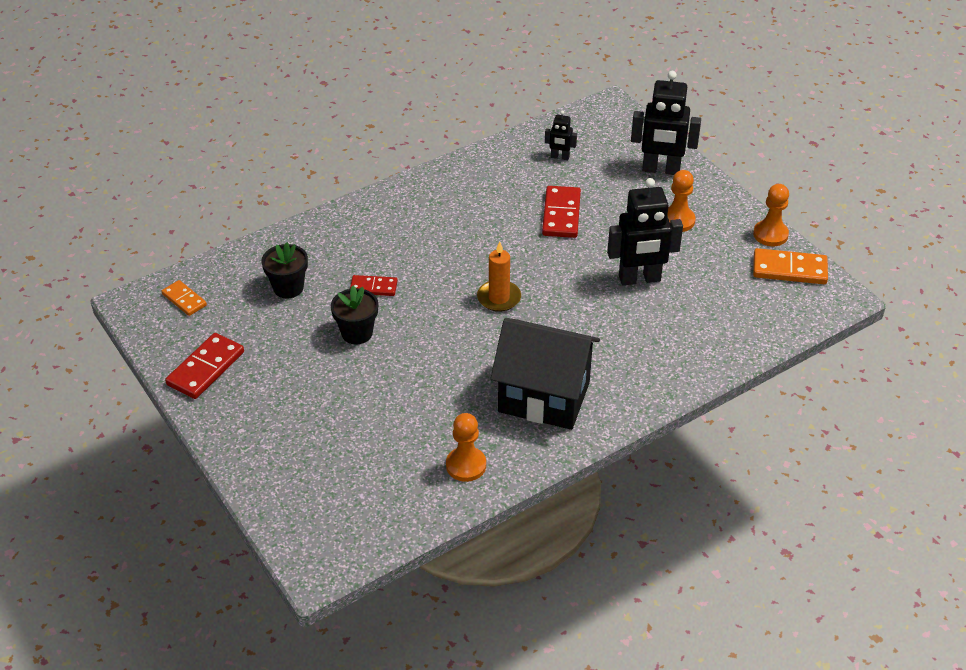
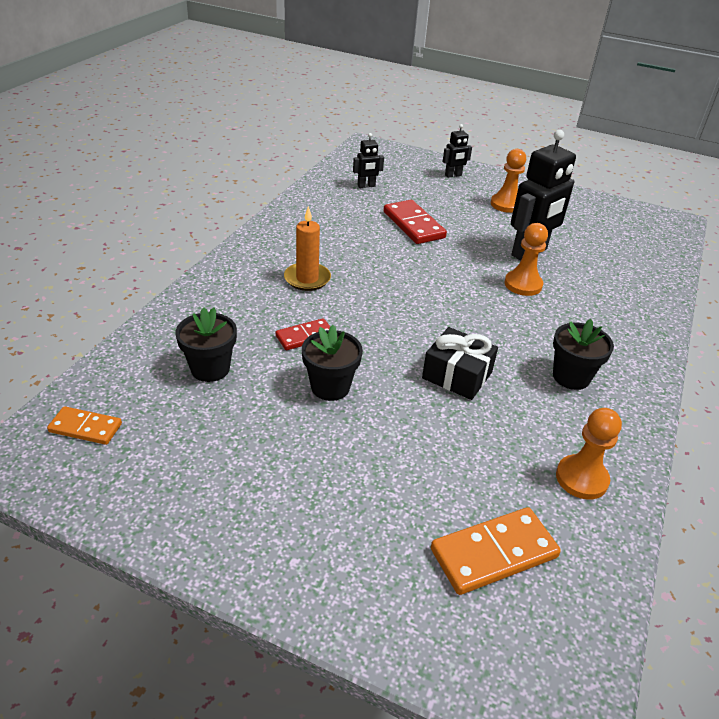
camera: 35 degrees left, 5 degrees down
(205, 368) = (180, 501): red domino -> none
(456, 361) = (457, 375): none -> black gift
(499, 298) = (434, 305): orange candle -> orange candle (307, 279)
(544, 397) = (571, 377): black house -> black flower pot
(661, 170) = (453, 175): black robot -> black robot, size x0.49
(770, 234) = (579, 195): orange pawn -> orange pawn (523, 284)
(789, 269) = (621, 214): orange domino -> orange domino (493, 553)

